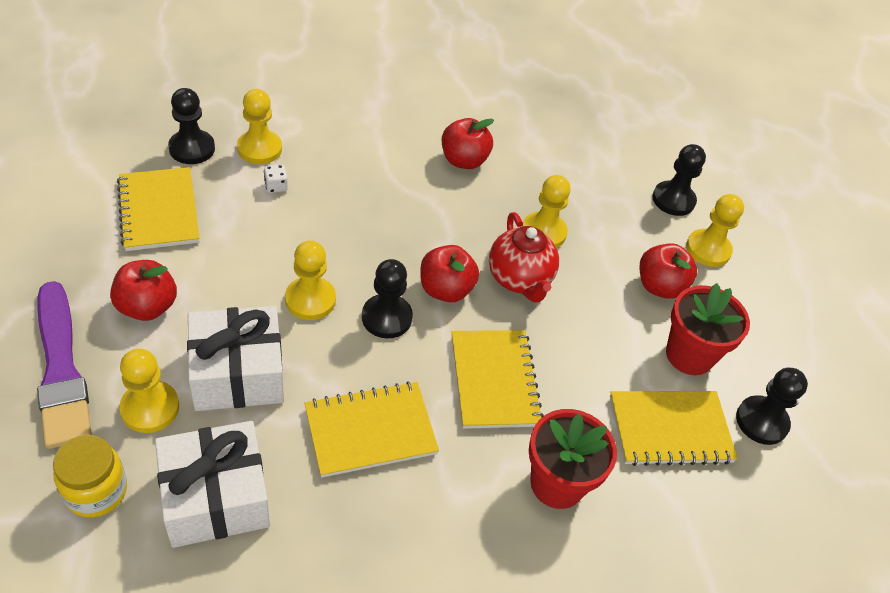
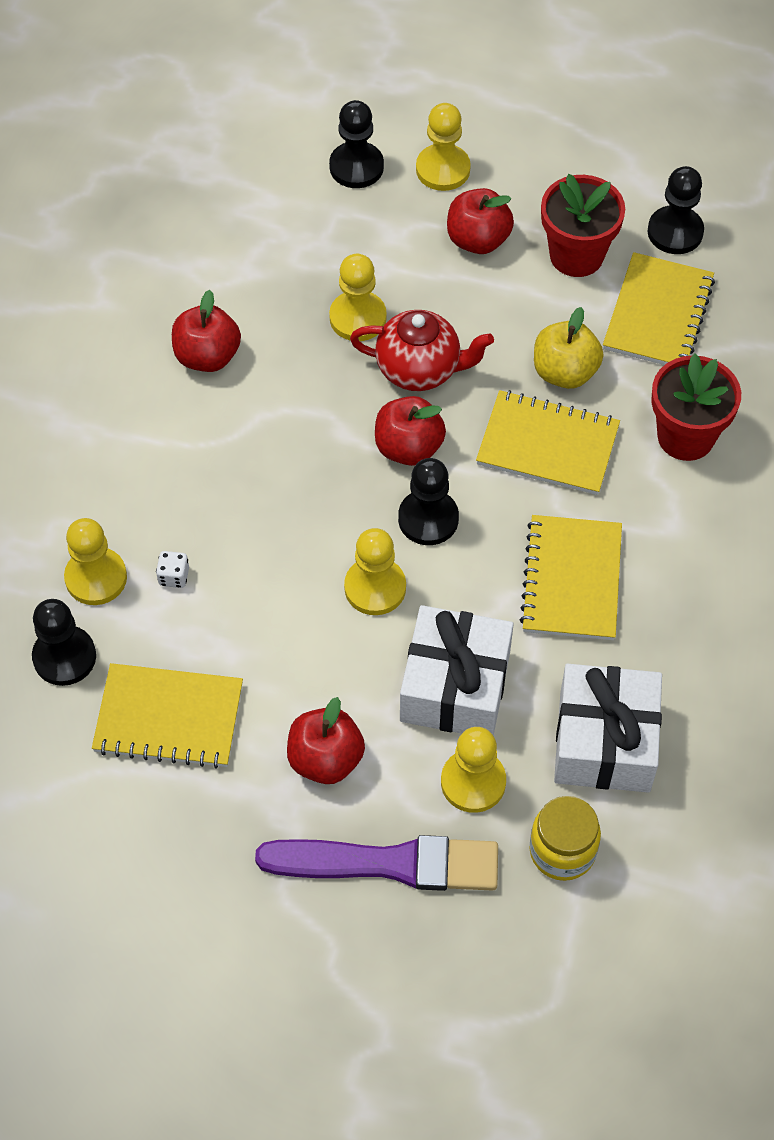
camera: 60 degrees left, 10 degrees up
(571, 375) = (564, 372): none -> yellow apple

